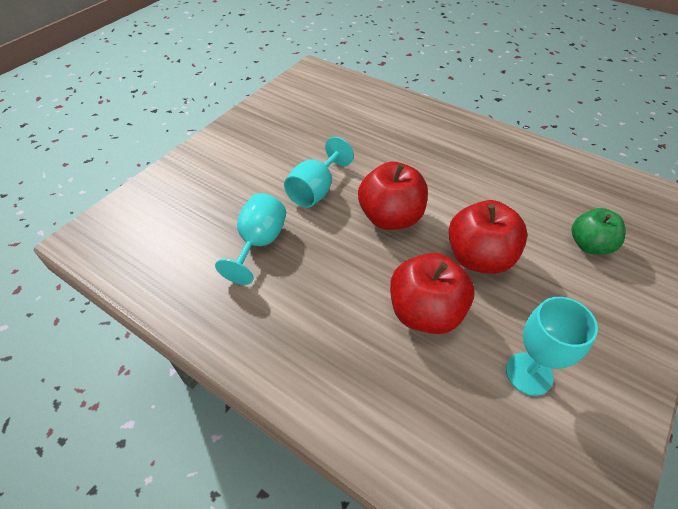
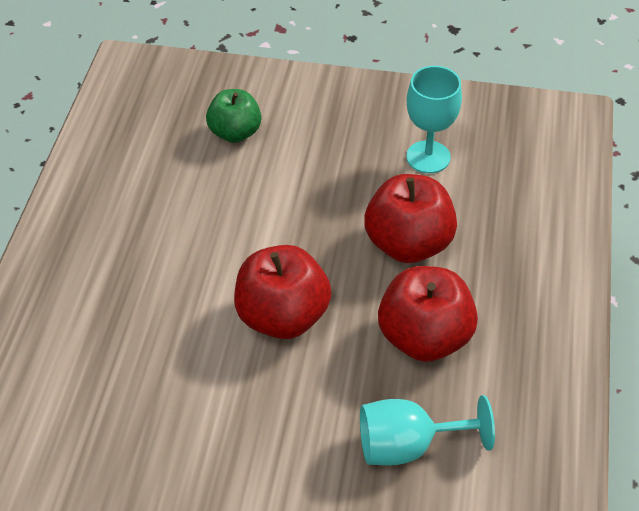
camera: 115 degrees left, 0 degrees up
(315, 190) = (273, 423): turquoise goblet -> none
(479, 258) = (305, 217): red apple -> red apple (424, 337)

